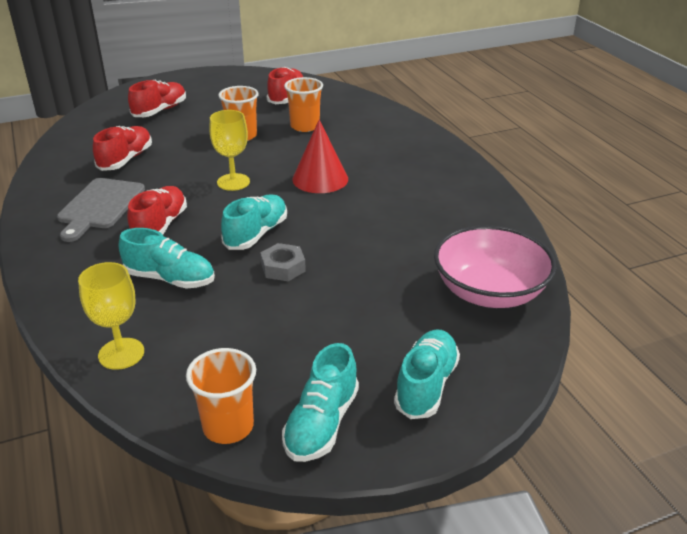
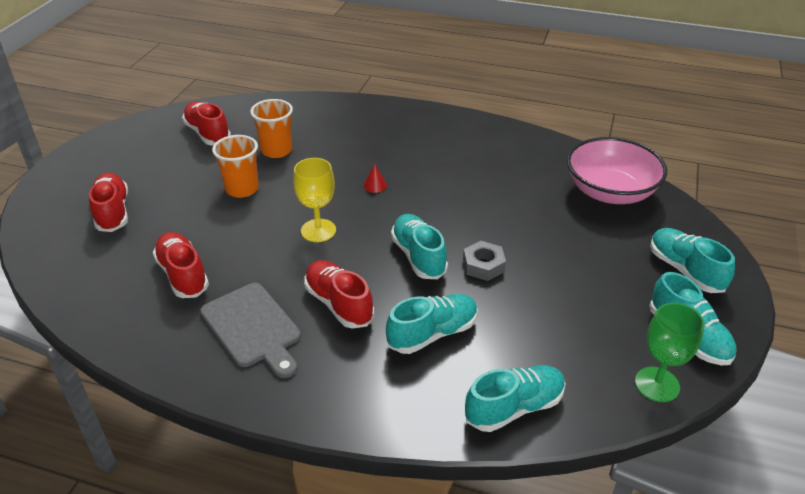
camera: 50 degrees left, 5 degrees up
(121, 353) = (514, 407): yellow goblet -> turquoise shoe
(228, 426) = (657, 384): orange cup -> green goblet
(320, 179) = (375, 185): red cone -> red cone, size x0.42

